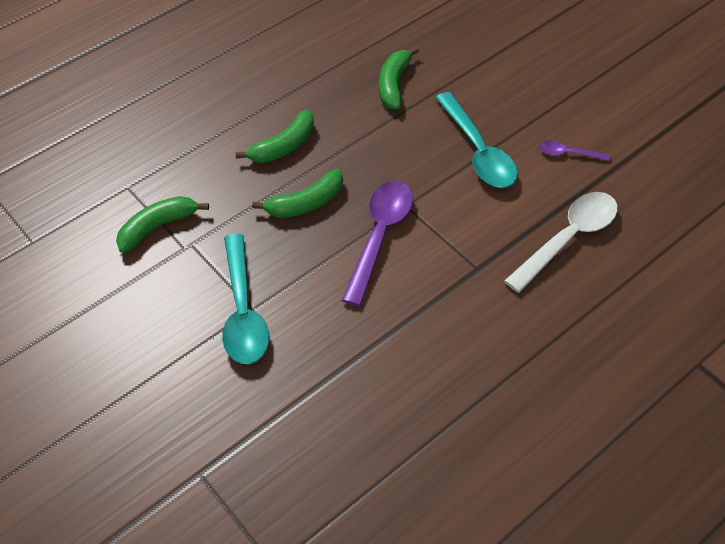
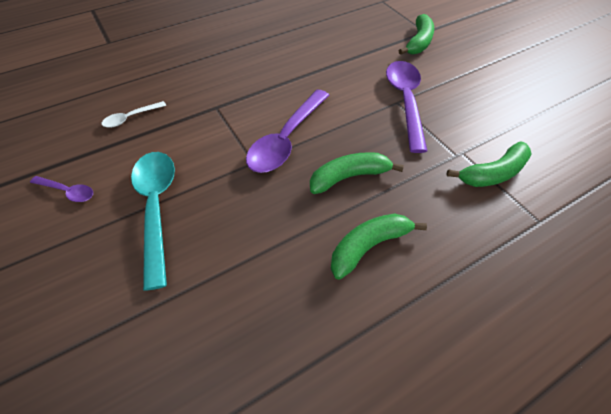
camera: 170 degrees left, 0 degrees up
(243, 311) = (405, 101): turquoise spoon -> purple spoon
(394, 85) = (209, 325): green banana -> green banana (418, 42)
(568, 238) = (131, 118): white spoon -> white spoon, size x0.49

